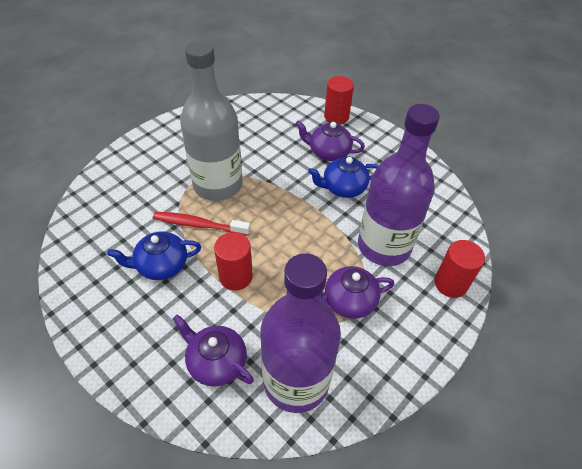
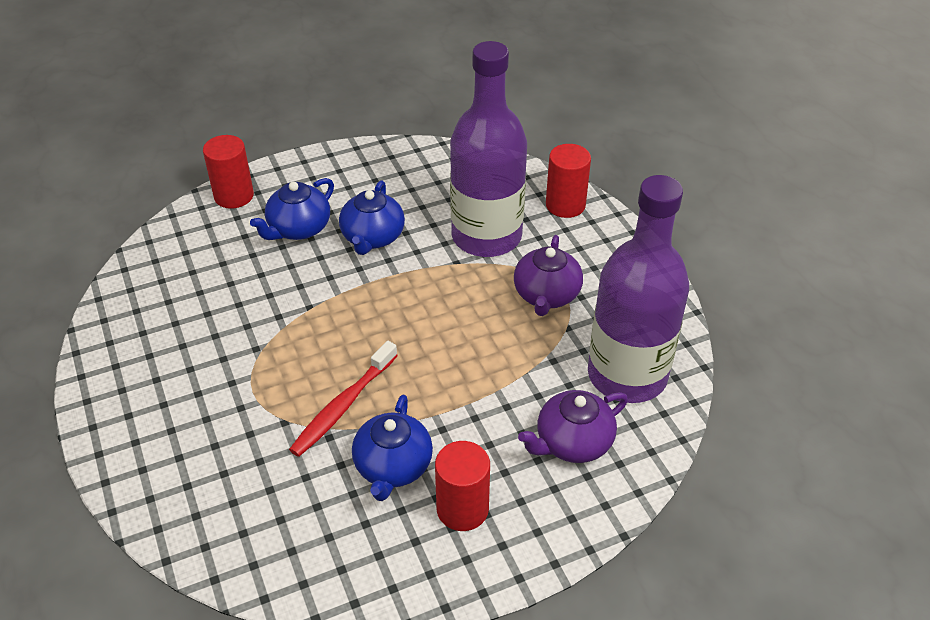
camera: 65 degrees left, 5 degrees down
(218, 185) = (279, 364): grey bottle -> none
(236, 276) = (456, 389): red cylinder -> red cylinder (462, 509)
(328, 152) = (298, 228): purple teapot -> blue teapot

